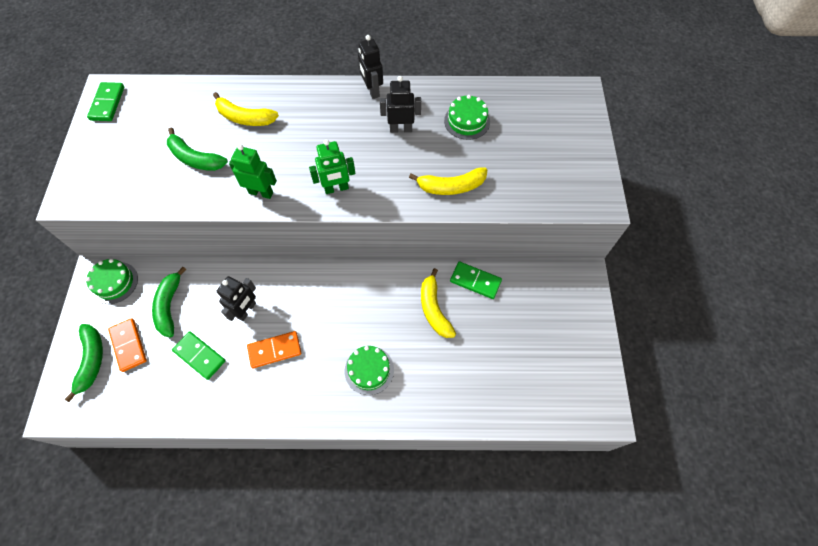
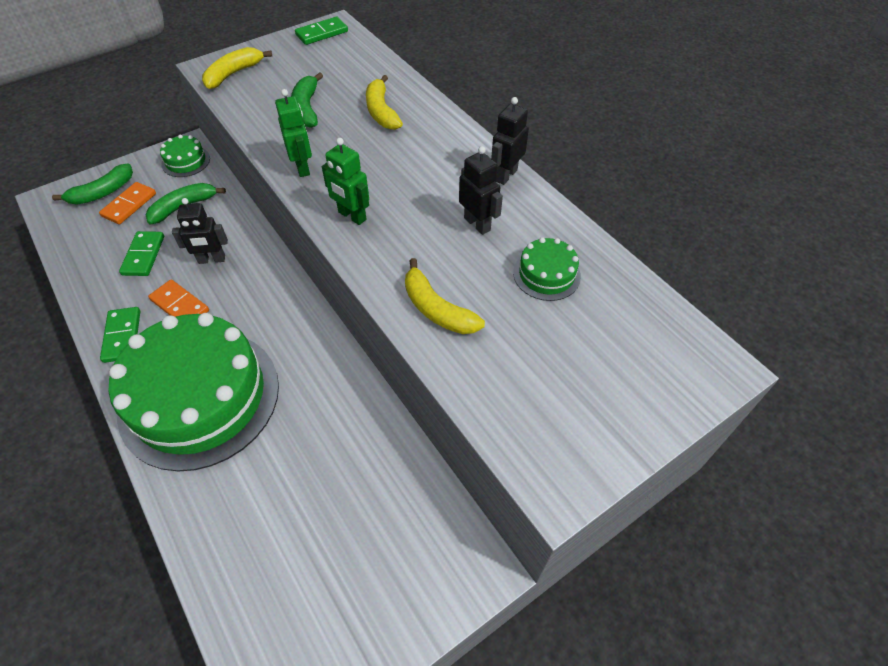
camera: 55 degrees right, 10 degrees down
(369, 370) = (199, 397): green cake -> green cake, size x2.46
(434, 309) = (314, 416): yellow banana -> yellow banana (233, 74)
(475, 281) = (382, 439): green domino -> green domino (122, 336)

